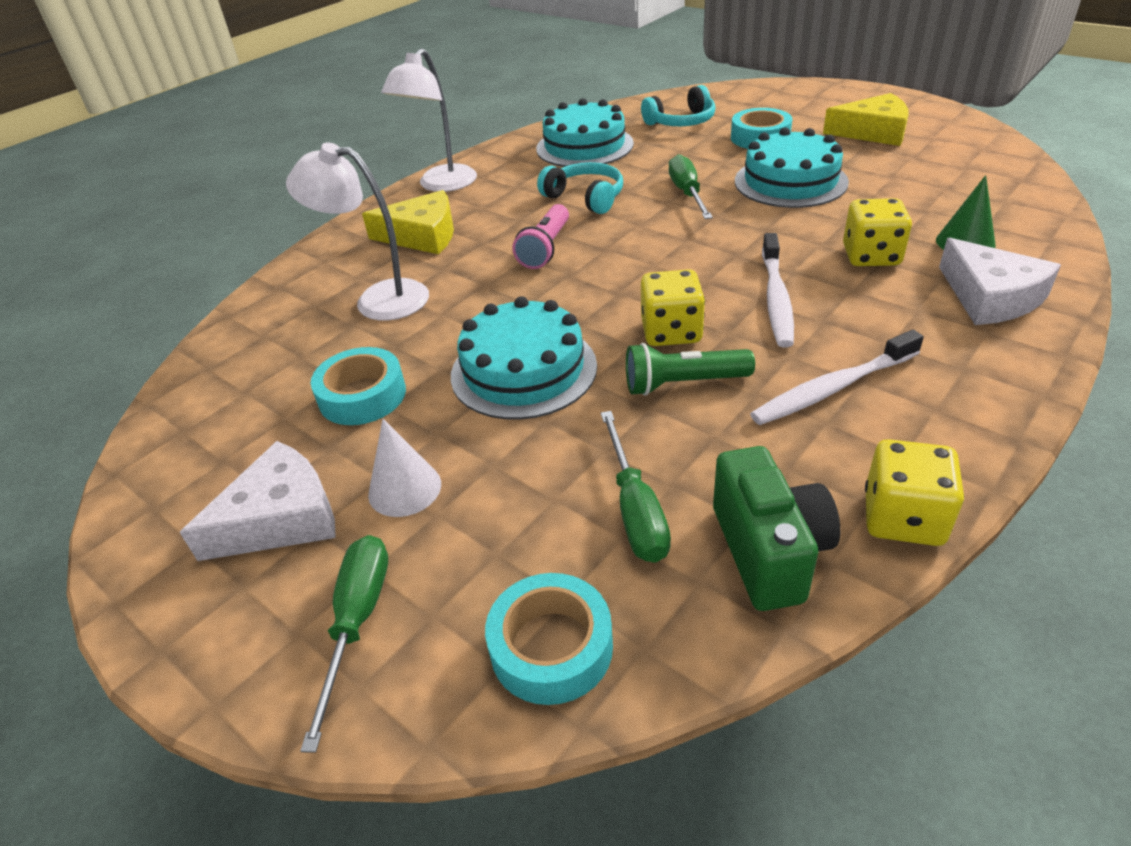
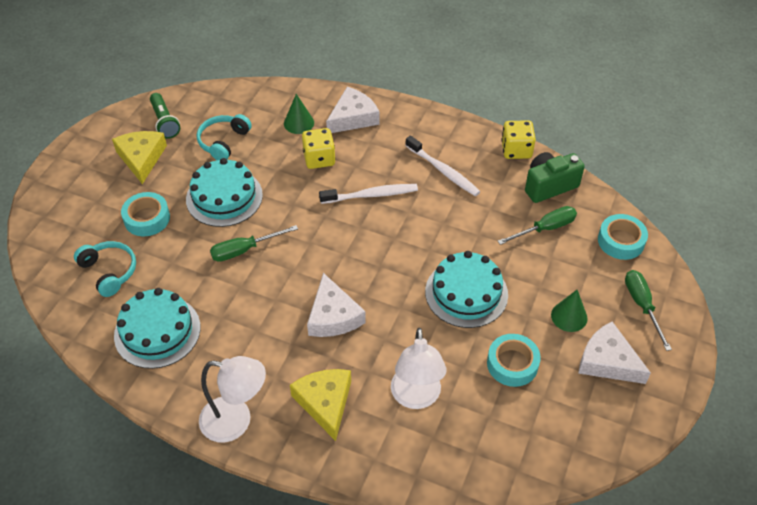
camera: 110 degrees left, 10 degrees up
(357, 622) = (642, 305): green screwdriver -> green screwdriver turned 90 degrees clockwise
(404, 489) = (569, 316): white cone -> green cone
(545, 248) = (333, 316): pink flashlight -> white cheese
(585, 198) = (254, 309): turquoise headphones -> turquoise headphones (223, 142)
(671, 332) = (414, 235): yellow dice -> none
(683, 383) = (456, 224): green flashlight -> green flashlight (164, 122)

